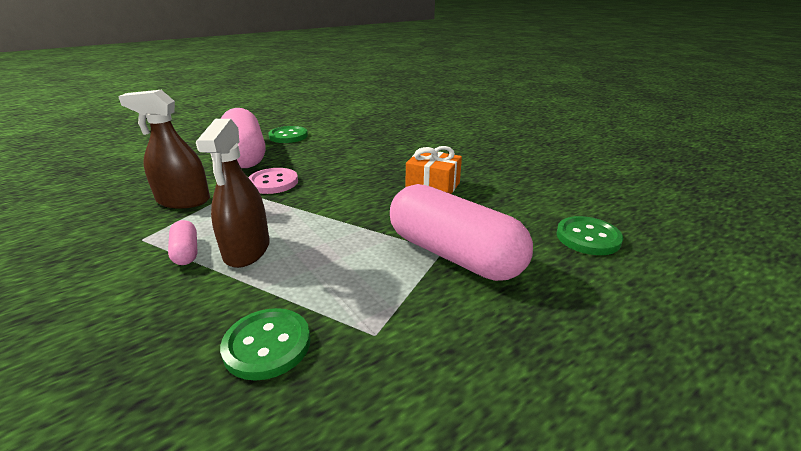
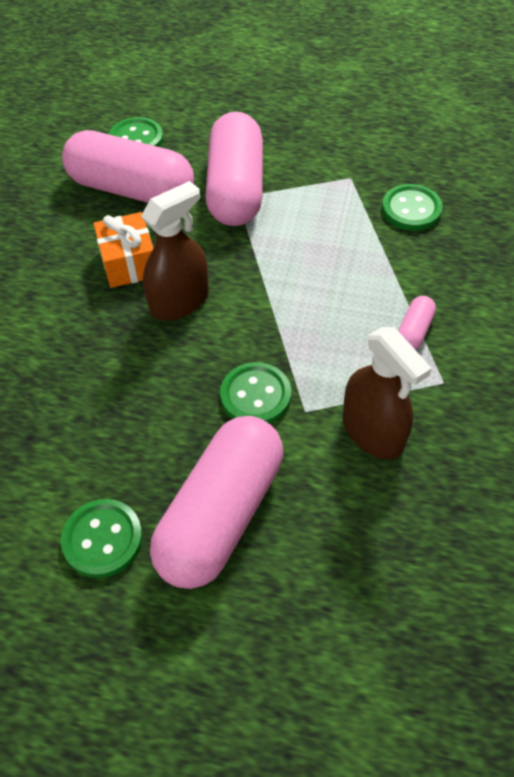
camera: 130 degrees left, 25 degrees up
(247, 250) = (366, 297): brown spray bottle -> brown spray bottle (179, 301)
(273, 182) = (255, 395): pink button -> green button
(512, 212) = (131, 190): none -> pink capsule

